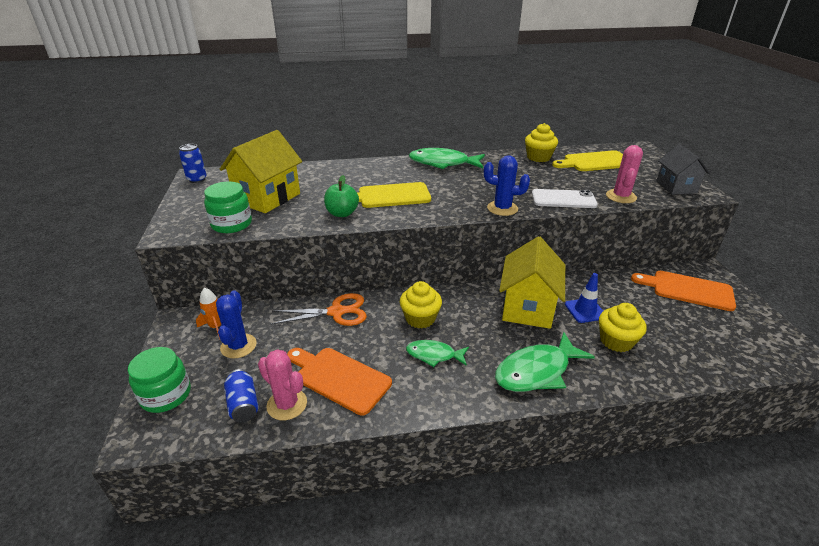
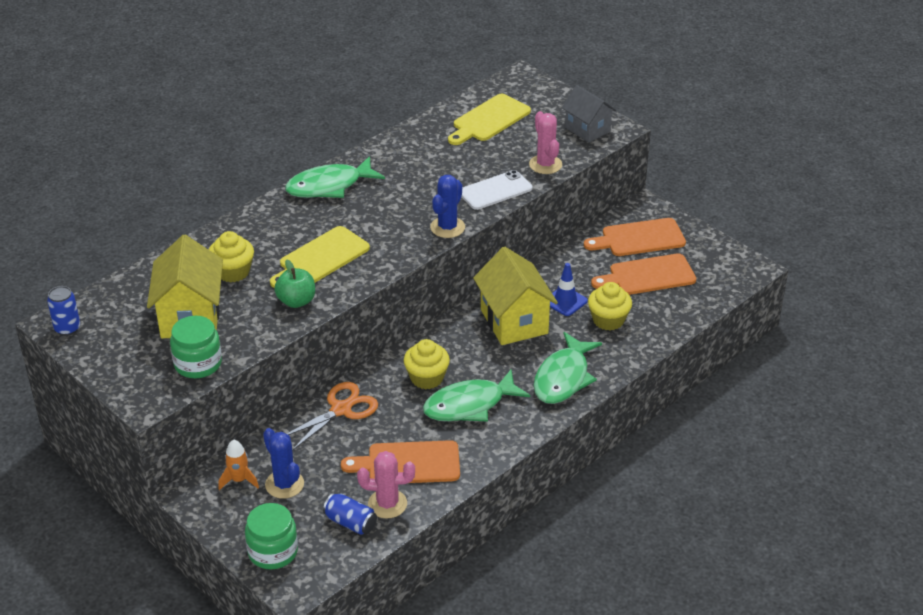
camera: 35 degrees left, 5 degrees up
(434, 355) = (470, 405): green fish -> green fish, size x1.67
(502, 208) = (447, 227): blue cactus -> blue cactus turned 45 degrees counterclockwise
(538, 157) = (425, 135): yellow cupcake -> yellow cupcake (233, 272)
(680, 321) = (648, 275): none -> orange cutting board

